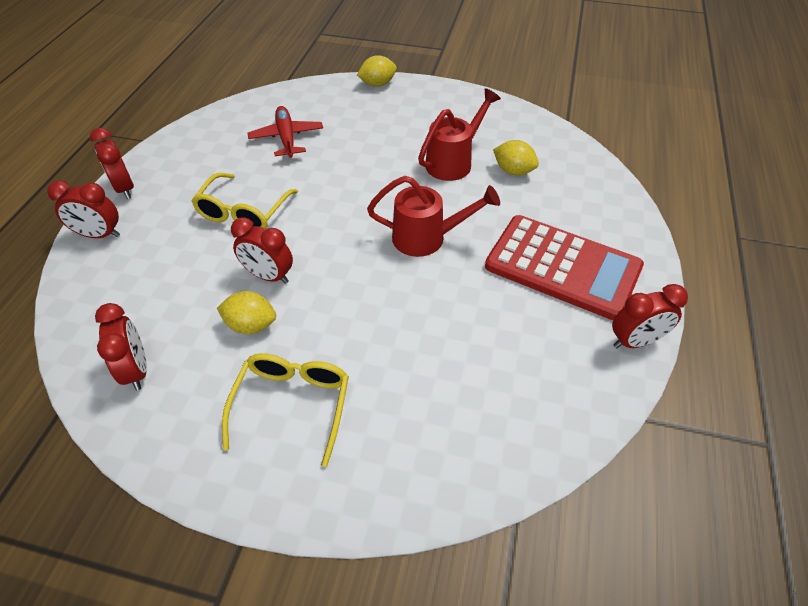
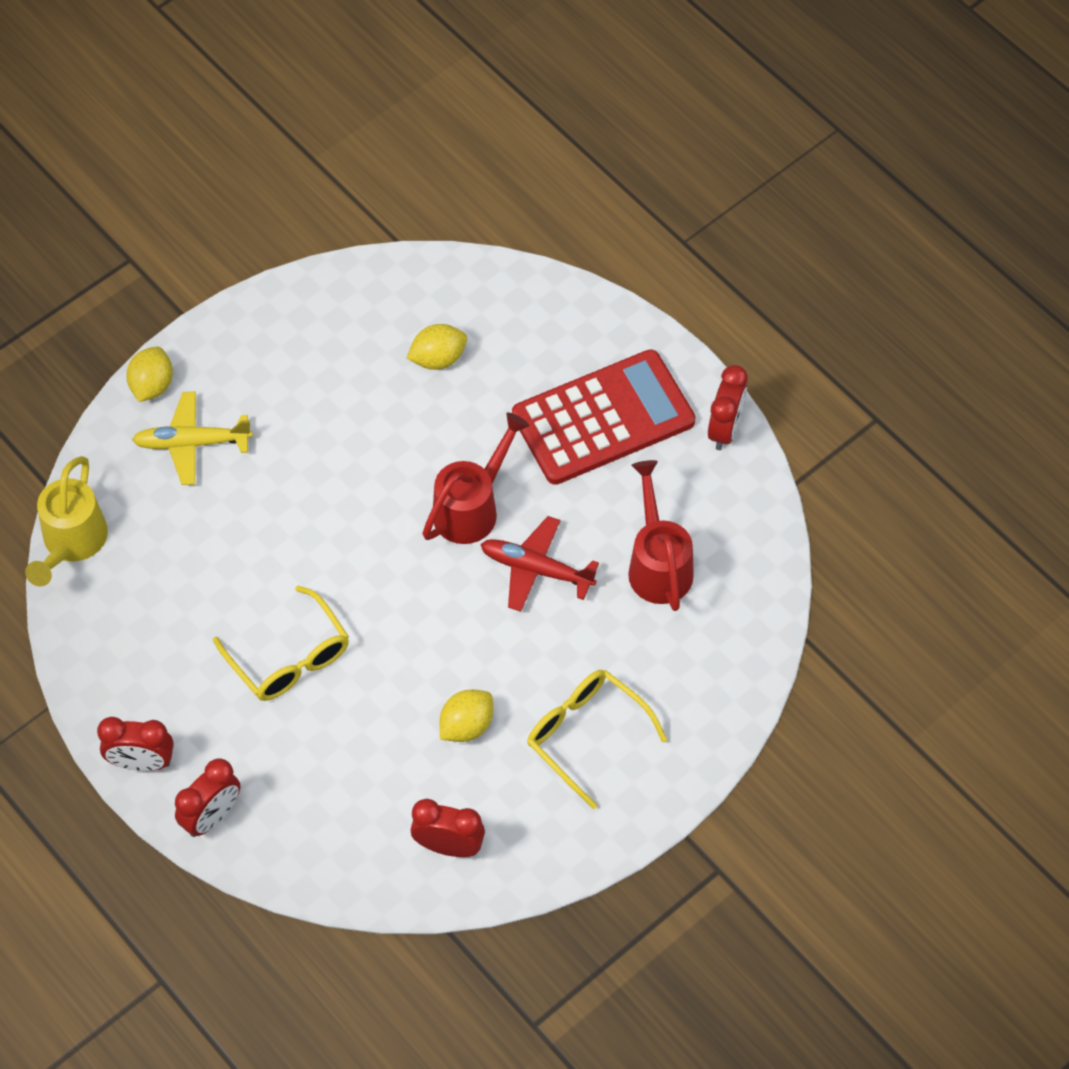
camera: 55 degrees left, 10 degrees up
(256, 102) = (72, 542): none -> yellow watering can
(268, 276) = (411, 680): red clock -> none
(286, 138) = (184, 548): red plane -> red plane (537, 569)
(356, 111) = (192, 443): none -> yellow plane
(453, 162) = (375, 405): red watering can -> red watering can (658, 565)

